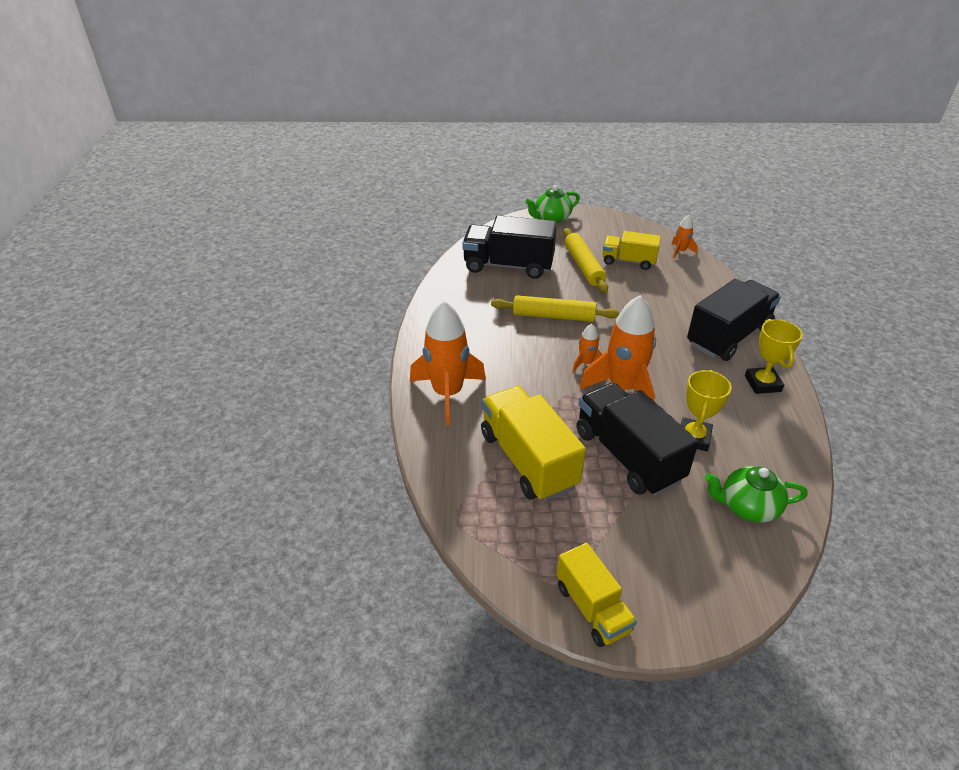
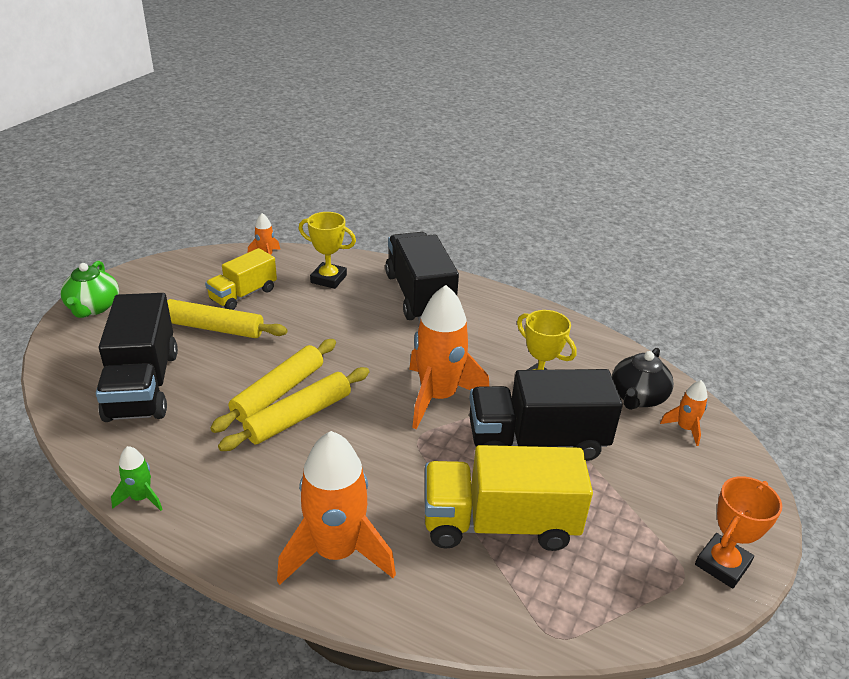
camera: 65 degrees left, 5 degrees down
(429, 306) = (141, 498): none -> green rocket
(508, 266) = (142, 385): black truck -> black truck turned 45 degrees counterclockwise
(540, 333) = (299, 417): none -> yellow rolling pin
(586, 363) = (380, 405): orange rocket -> orange rocket (685, 428)
(592, 608) = (722, 564): yellow truck -> orange trophy
(747, 506) = (637, 397): green teapot -> black teapot
(762, 383) = (496, 310): yellow trophy -> yellow trophy (328, 279)

